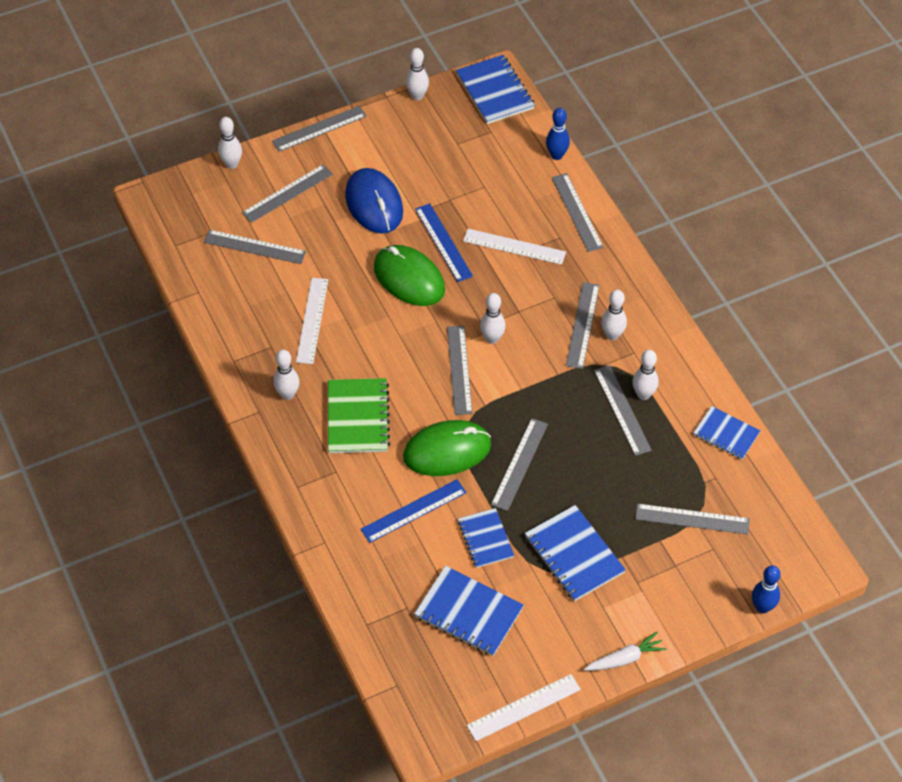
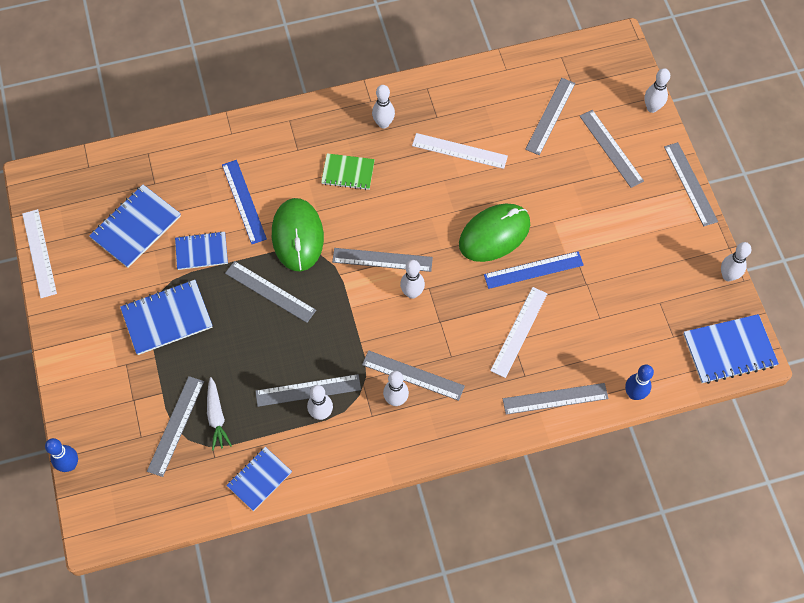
camera: 100 degrees right, 10 degrees up
(358, 417) = (348, 172): green notebook -> green notebook, size x0.65
(374, 204) = (589, 217): blue mouse -> none
(625, 659) = (57, 338): white carrot -> white carrot (216, 417)

